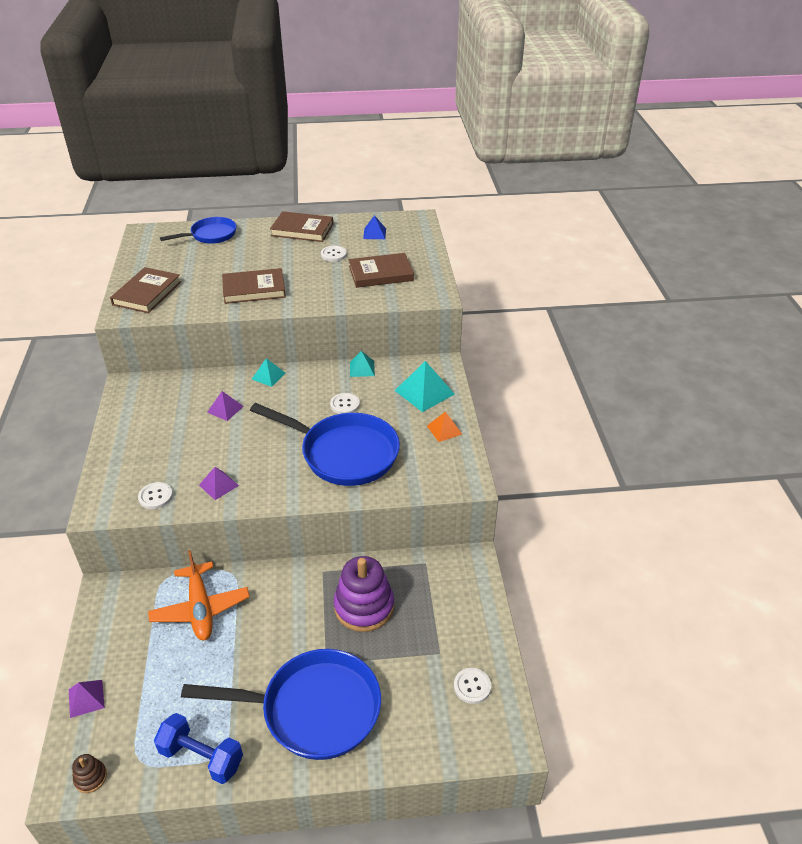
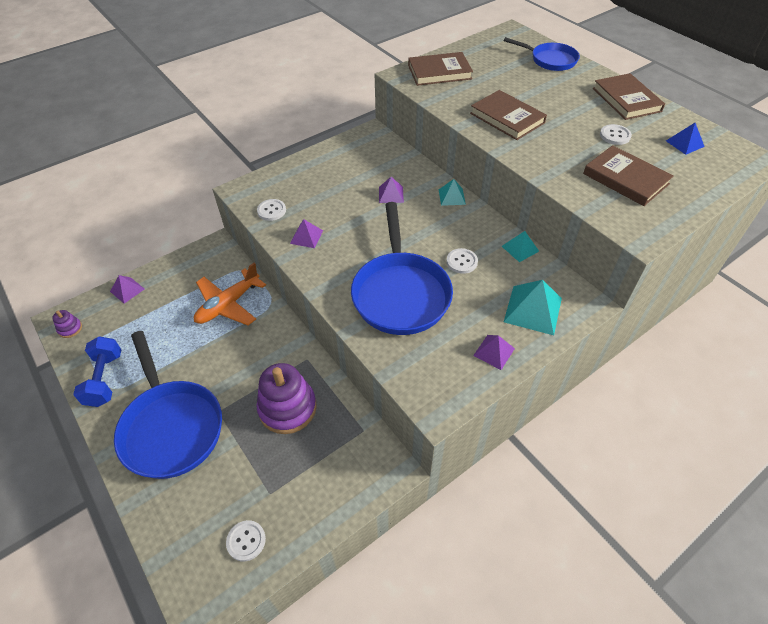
camera: 60 degrees right, 10 degrees up
(90, 777) = (70, 329): brown stacking toy -> purple stacking toy
(444, 430) = (494, 352): orange pyramid -> purple pyramid

